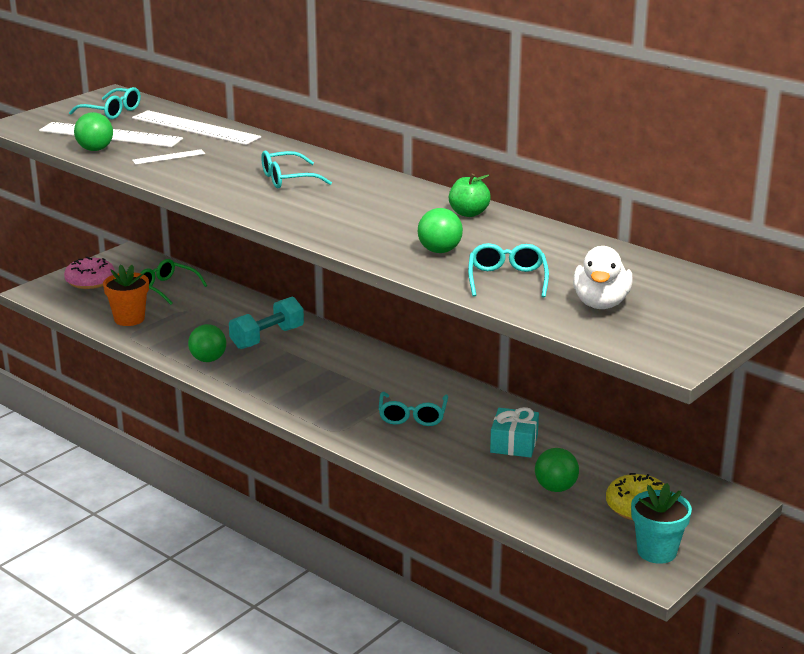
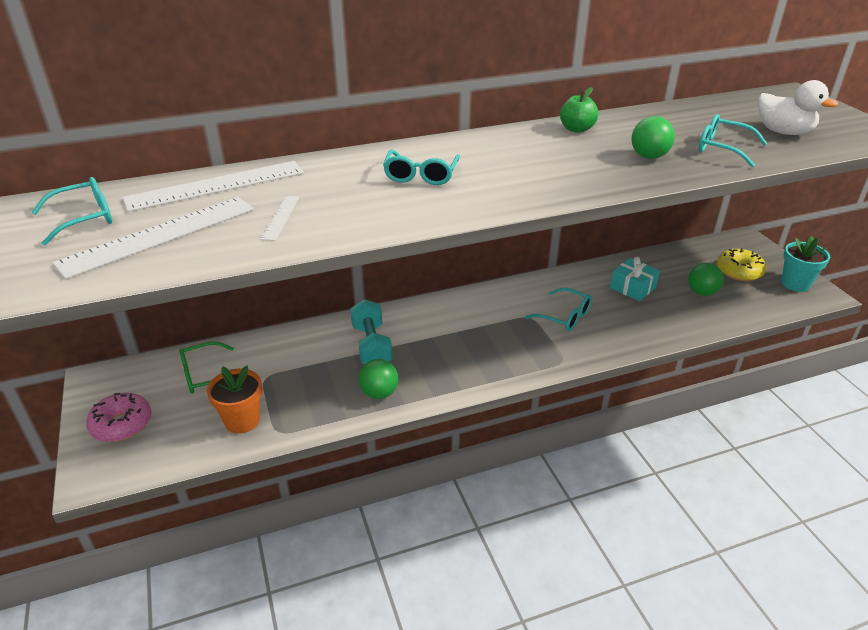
camera: 60 degrees left, 10 degrees up
(95, 149) = (192, 255): green ball -> none

